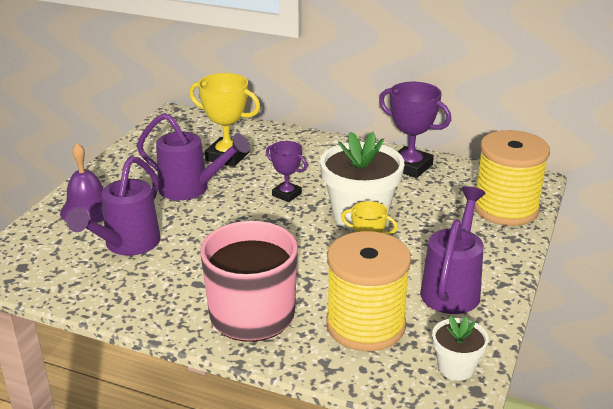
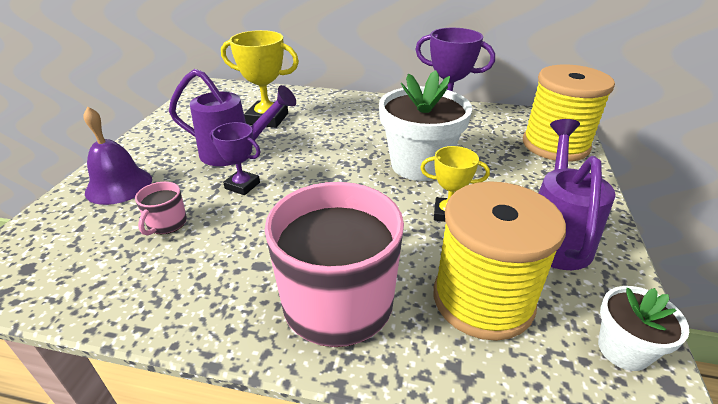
camera: 10 degrees left, 5 degrees up
(127, 245) = (166, 223): purple watering can -> pink mug
(286, 194) = (337, 150): purple trophy -> purple trophy (242, 185)

